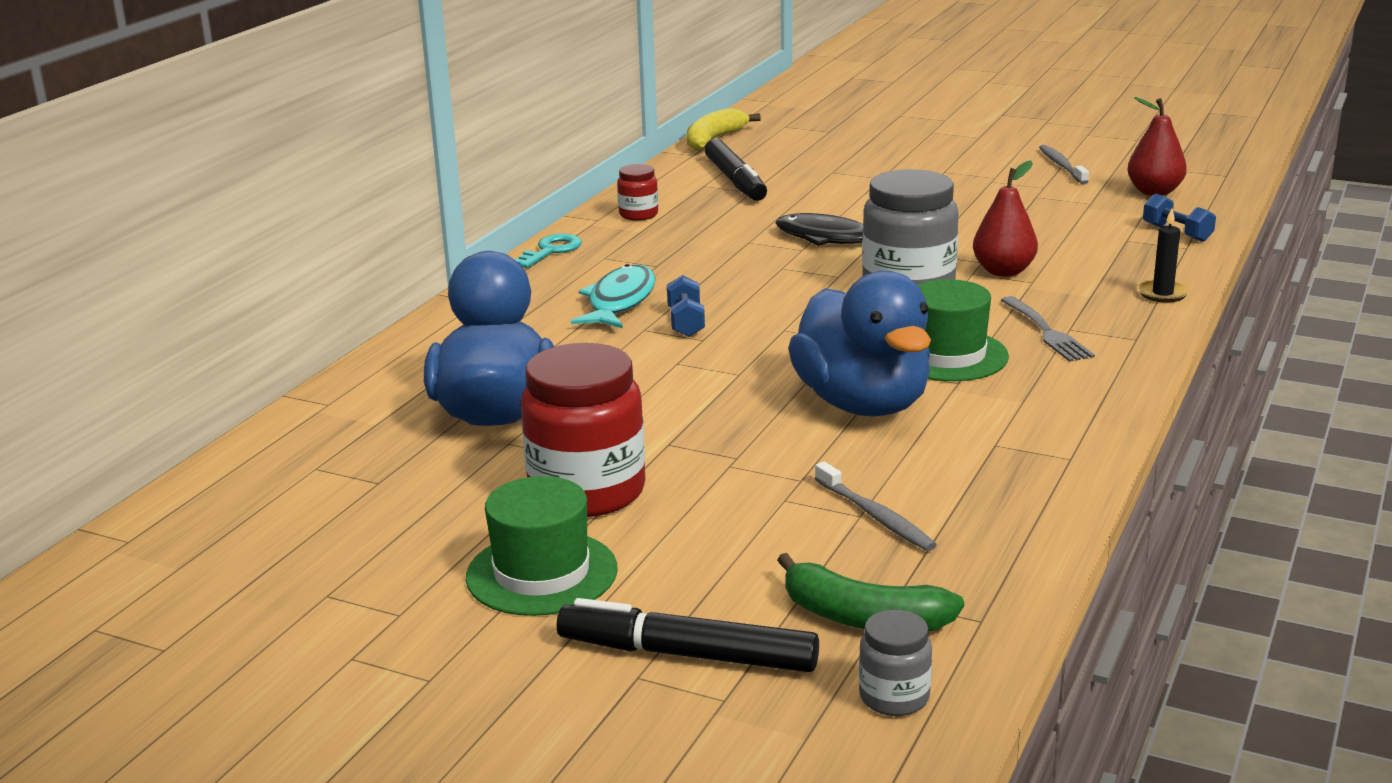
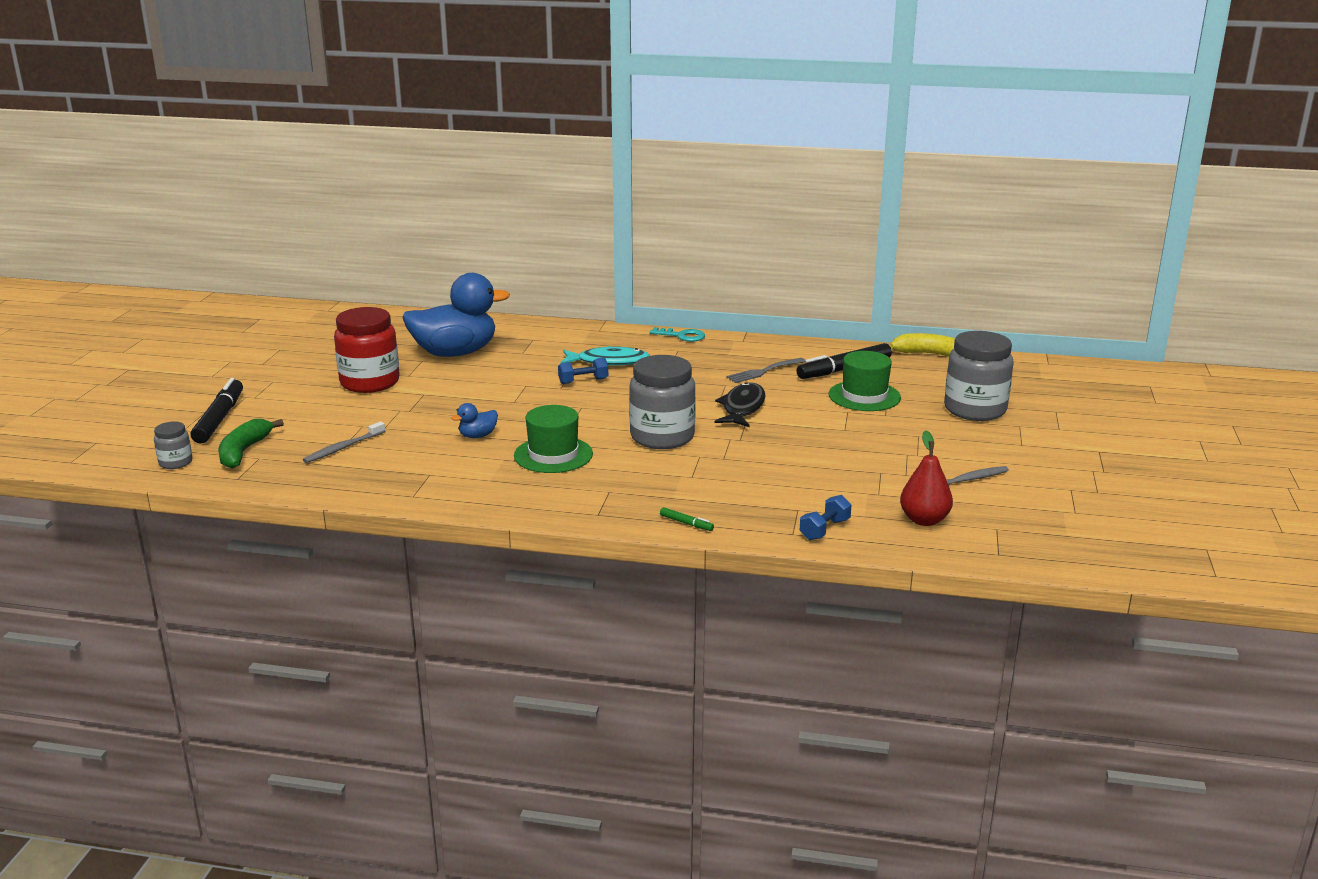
camera: 75 degrees right, 0 degrees up
(542, 573) = (293, 383): green hat -> green hat (864, 396)
(638, 215) = (757, 350): red jar -> none
(863, 404) = (477, 436): blue duck -> blue duck, size x0.41
(884, 142) = (975, 410): none -> grey jar
(1003, 271) = (706, 466): red pear -> none
(1046, 332) = (600, 484): grey fork -> grey fork (763, 371)
(1162, 294) = (686, 523): black candle -> green marker

